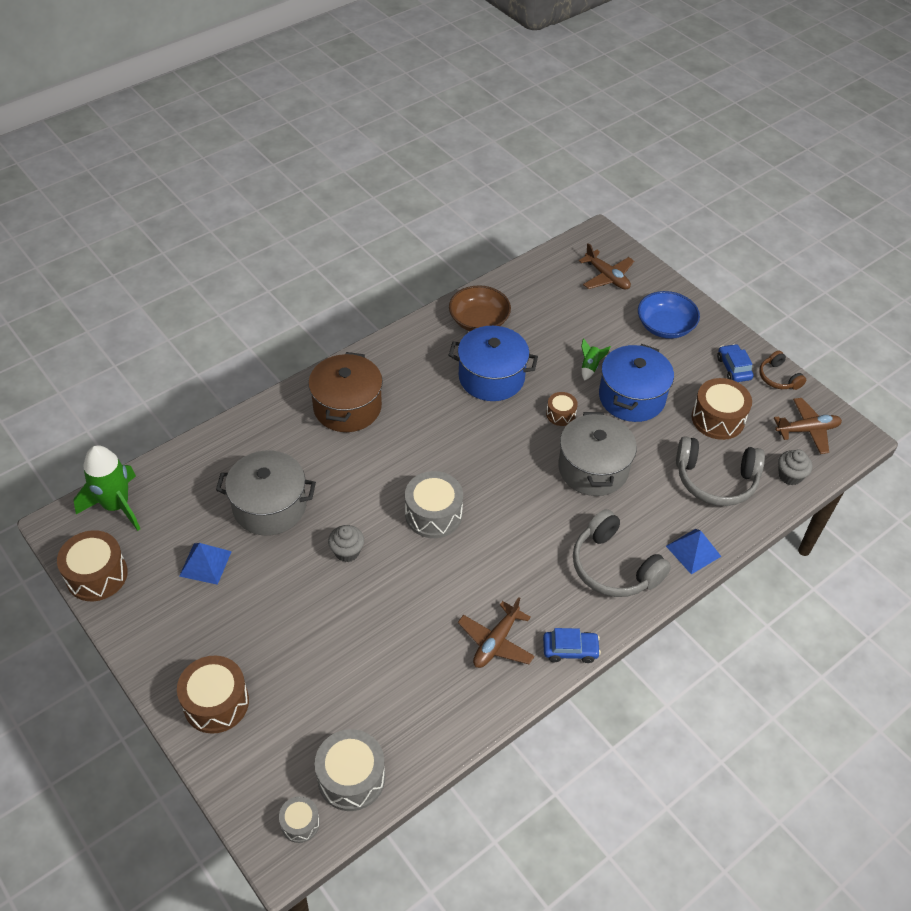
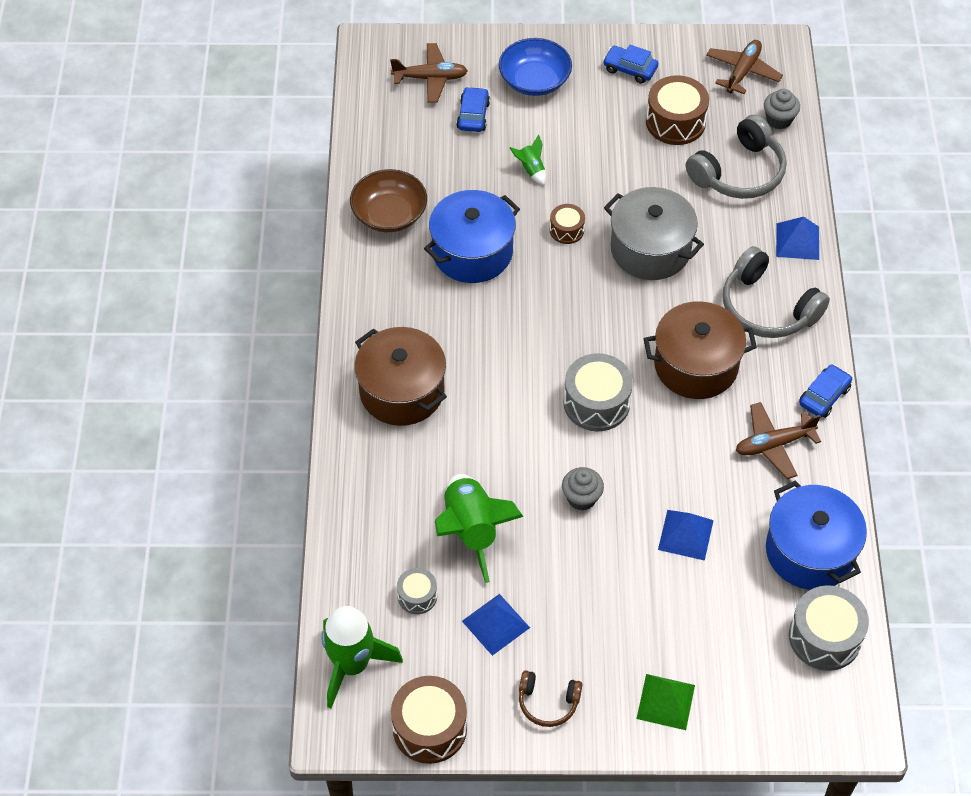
camera: 50 degrees left, 5 degrees up
(216, 703) = (666, 701): brown drum -> green pyramid
(269, 506) = (471, 530): grey pot -> green rocket
(300, 823) = (840, 702): grey drum -> grey drum (417, 596)
(368, 632) = (686, 535): none -> blue pyramid
(496, 642) = (773, 444): brown plane -> brown plane turned 90 degrees clockwise
(520, 553) = (696, 365): none -> brown pot
(601, 314) = (473, 115): none -> blue car
(613, 567) = (767, 308): grey headphones -> grey headphones turned 45 degrees clockwise
(631, 397) = (595, 164): blue pot -> blue pot (810, 551)
(778, 378) = (669, 47): brown headphones -> brown headphones (548, 702)

